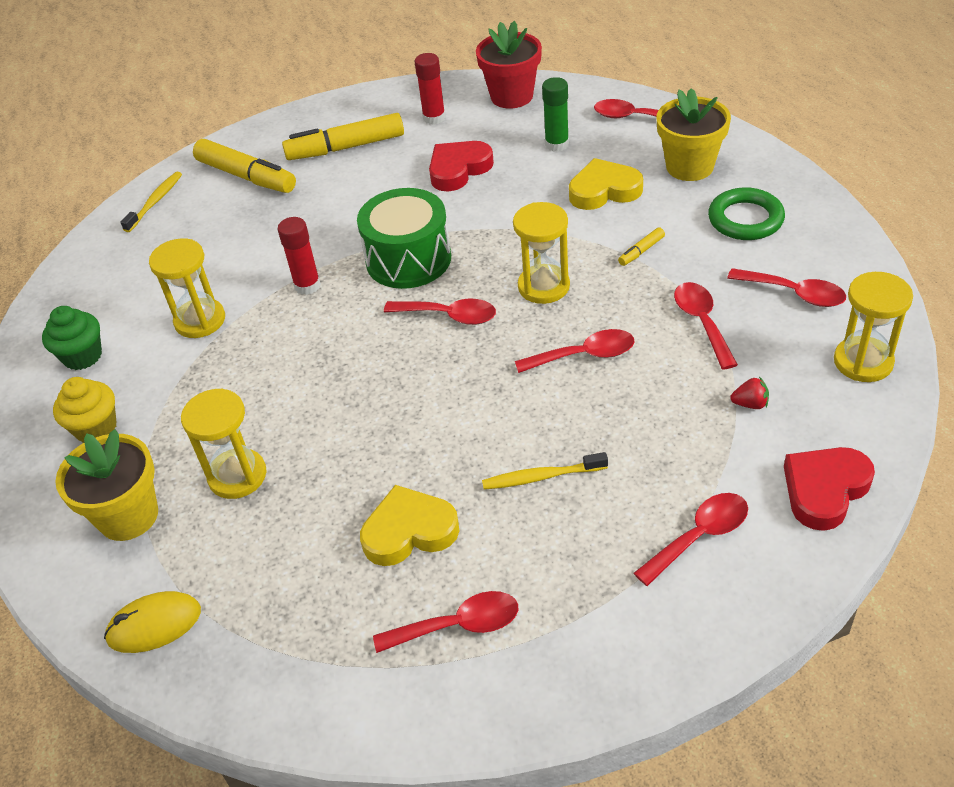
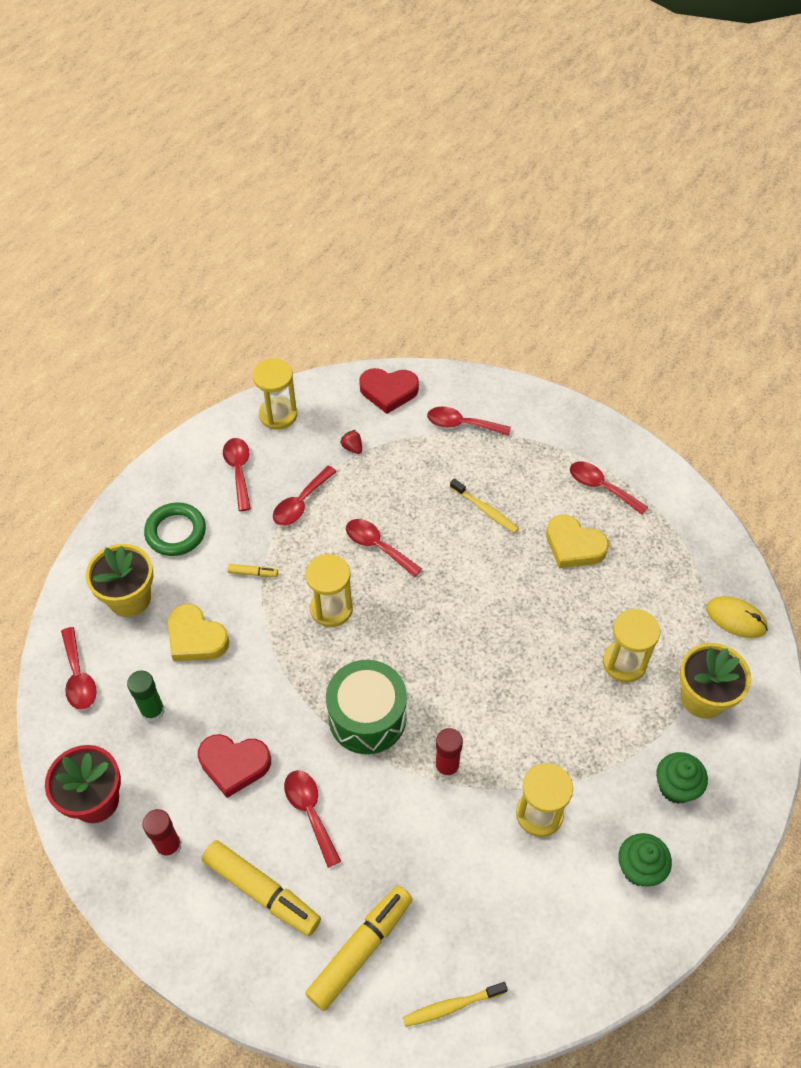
camera: 135 degrees left, 10 degrees up
(96, 428) = (676, 787): yellow cupcake -> green cupcake
(246, 176) = (361, 950): yellow marker -> yellow marker turned 45 degrees clockwise
(449, 316) = (402, 646): red spoon -> red spoon (310, 812)

